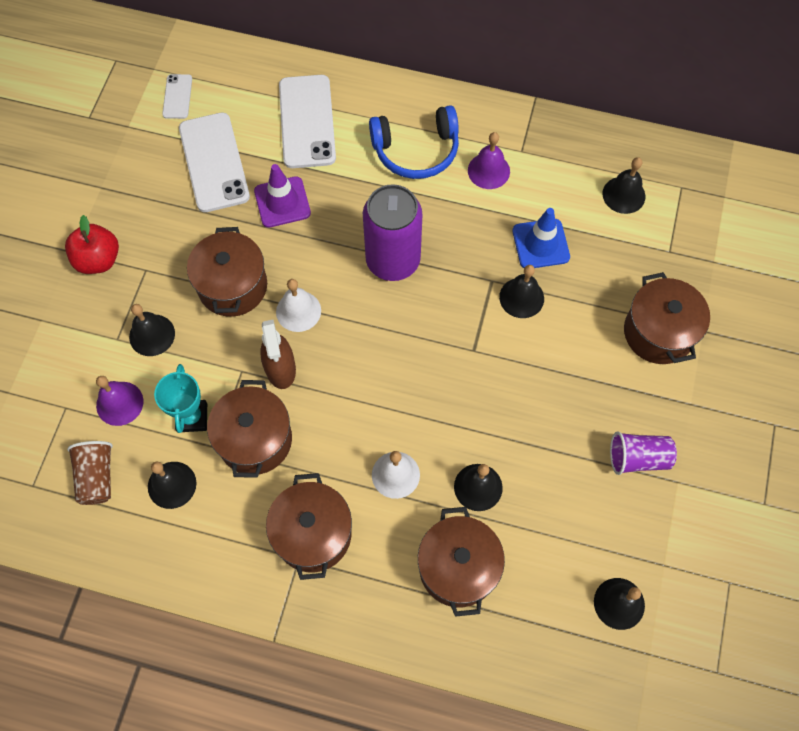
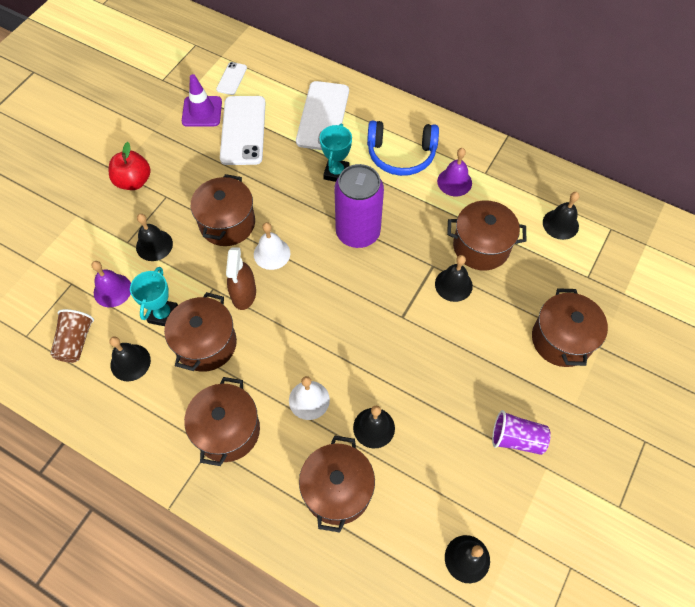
camera: 15 degrees right, 5 degrees down
(282, 202) = (285, 170): purple traffic cone -> purple traffic cone (202, 111)
(345, 191) = (336, 173): none -> turquoise trophy
(540, 244) = (481, 247): blue traffic cone -> brown pot

